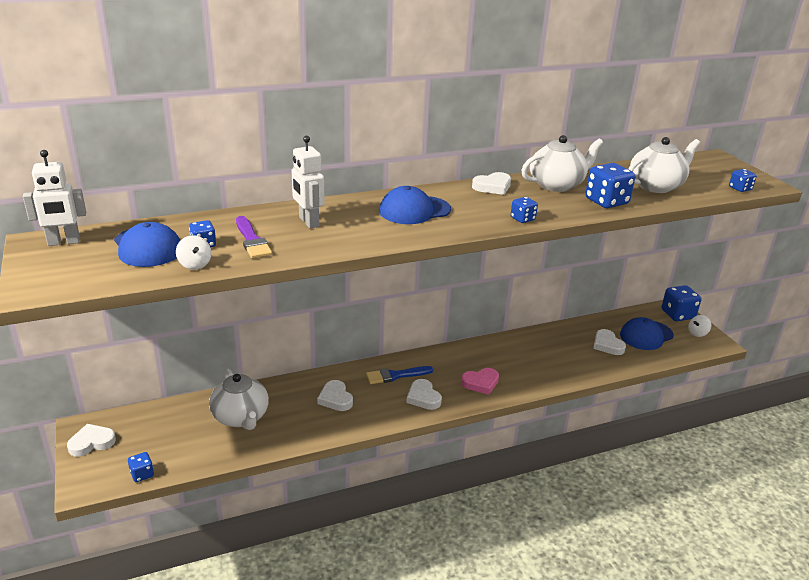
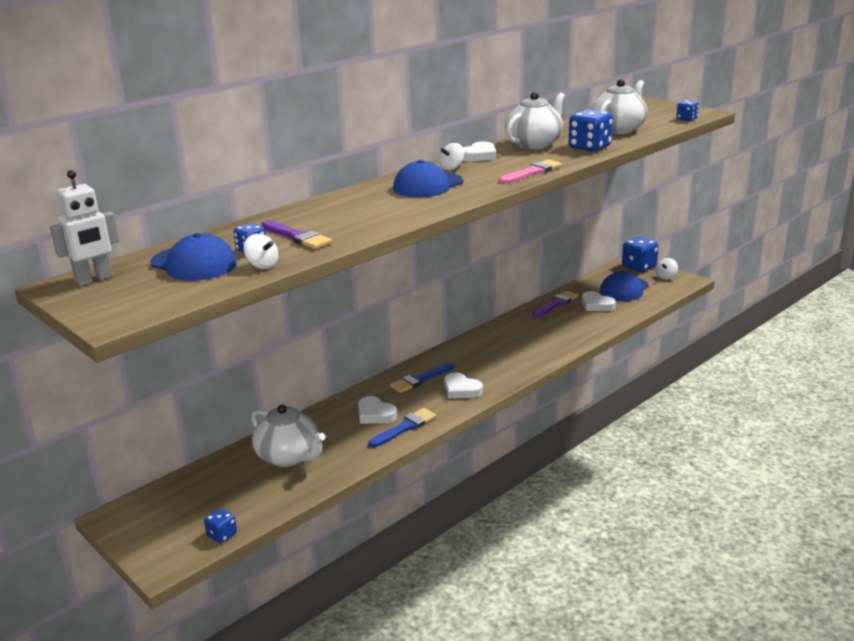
camera: 20 degrees left, 5 degrees down
(91, 442) = (138, 526): white heart -> none
(308, 222) = (336, 213): white robot -> none
(350, 420) = (405, 427): none -> blue brush
(454, 195) = (451, 168): none -> white spinning top
(480, 383) = (506, 364): pink heart -> none
(522, 219) = (532, 172): blue dice -> pink brush
(569, 333) = (556, 304): none -> purple brush

